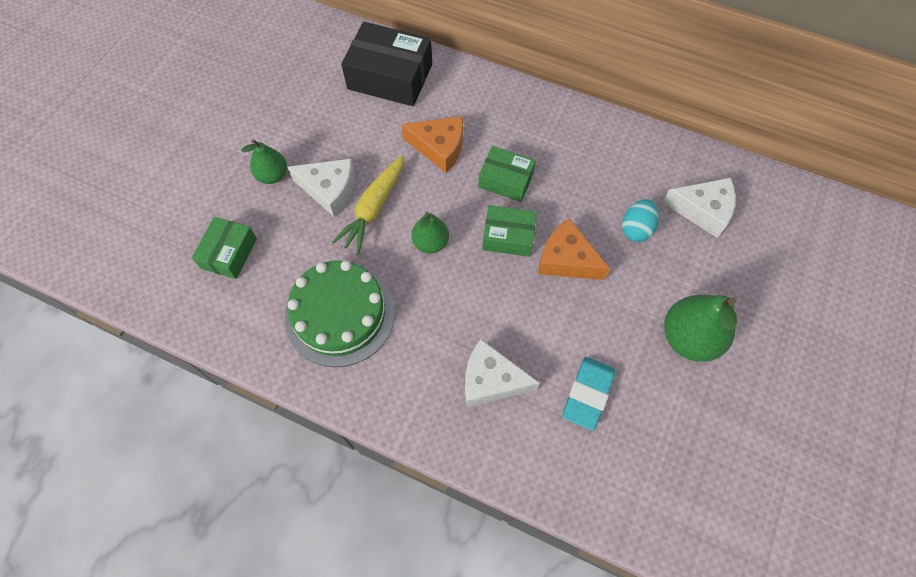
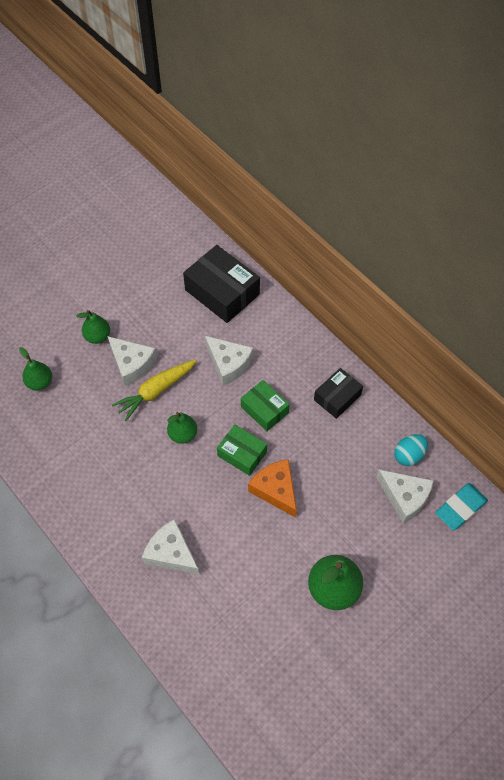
camera: 25 degrees right, 5 degrees down
(229, 253) = (40, 382): green box -> green pear
(340, 314) = (92, 459): green cake -> none
(439, 148) = (229, 364): orange cheese -> white cheese
(574, 137) = (337, 397): none -> black box
(588, 394) = (234, 594): turquoise eraser -> turquoise eraser (460, 508)
(636, 229) = (343, 489): turquoise egg -> turquoise egg (409, 455)

